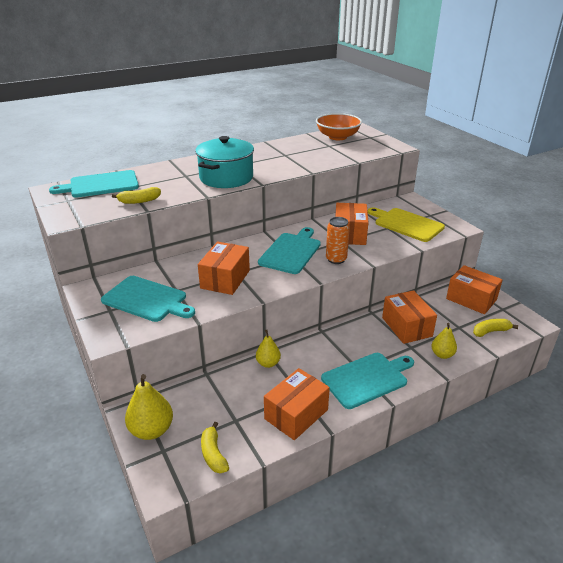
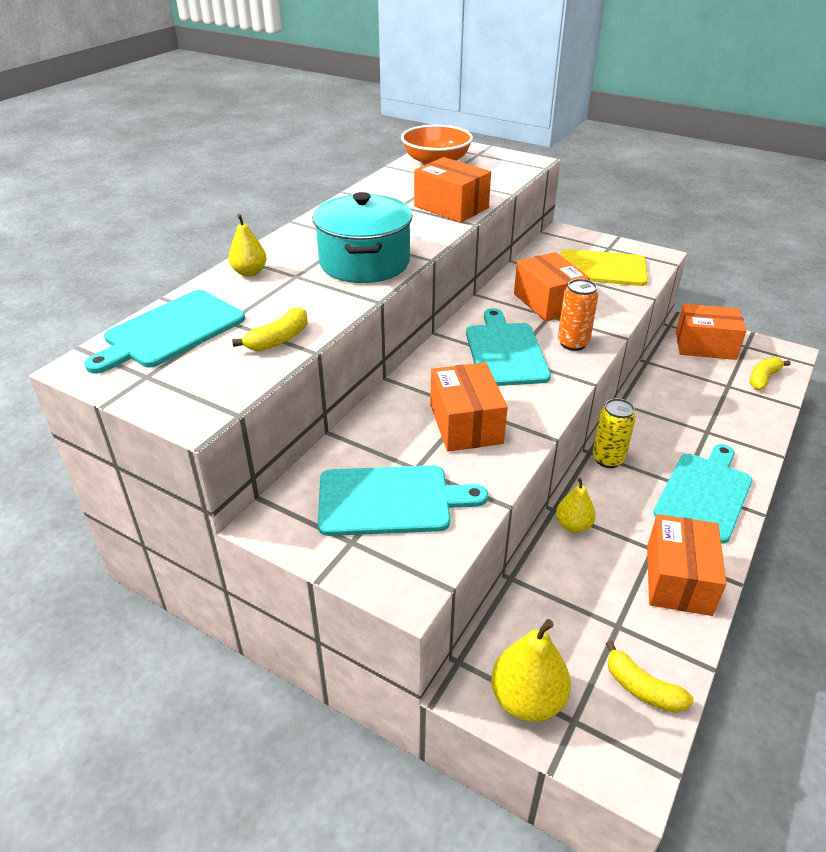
camera: 30 degrees left, 5 degrees up
(328, 338) = (608, 459): none -> yellow can
(406, 327) = (676, 407): orange box -> orange box (451, 207)
(442, 354) = (747, 427): yellow pear -> yellow pear (249, 272)

